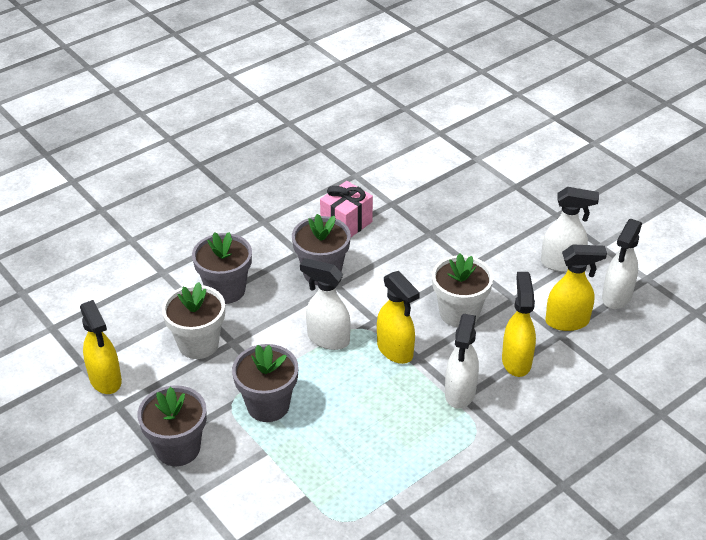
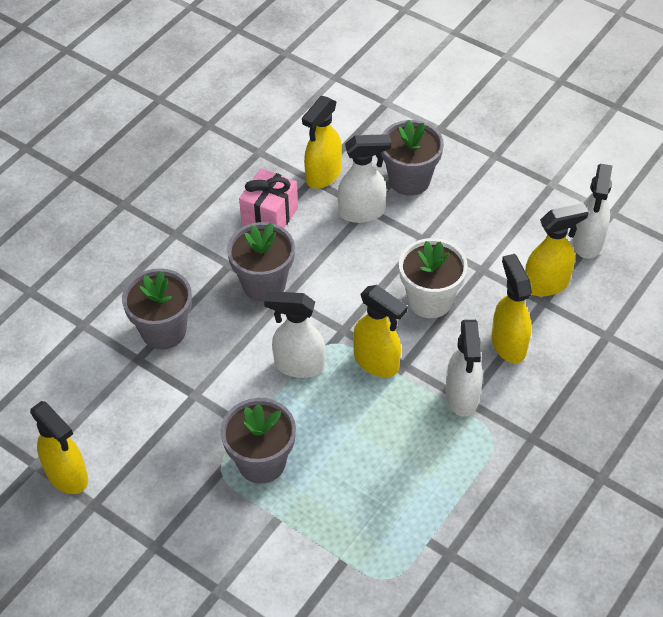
camera: 15 degrees left, 10 degrees up
(178, 448) = (181, 539): grey flower pot -> grey flower pot (409, 180)
(198, 344) = (157, 405): white flower pot -> none
(402, 202) = (323, 175): none -> yellow spray bottle
(562, 264) = (519, 215): white spray bottle -> white spray bottle (362, 212)

